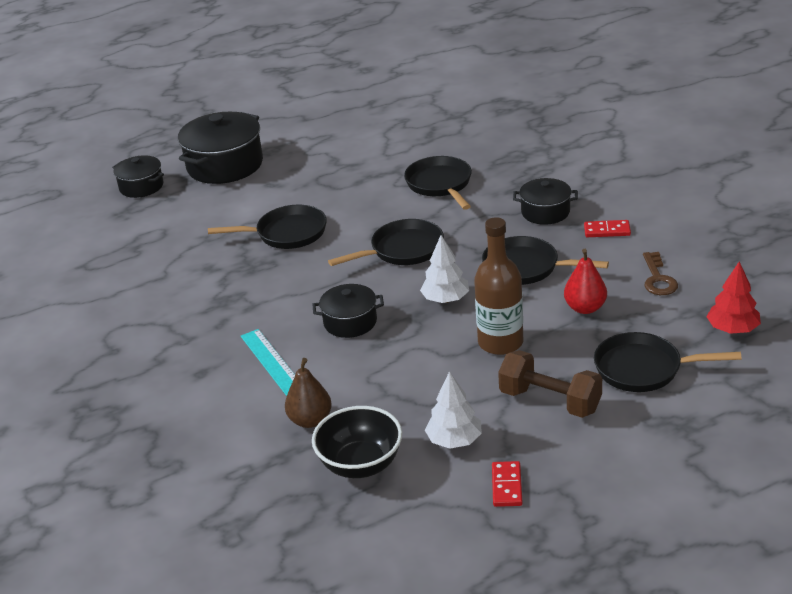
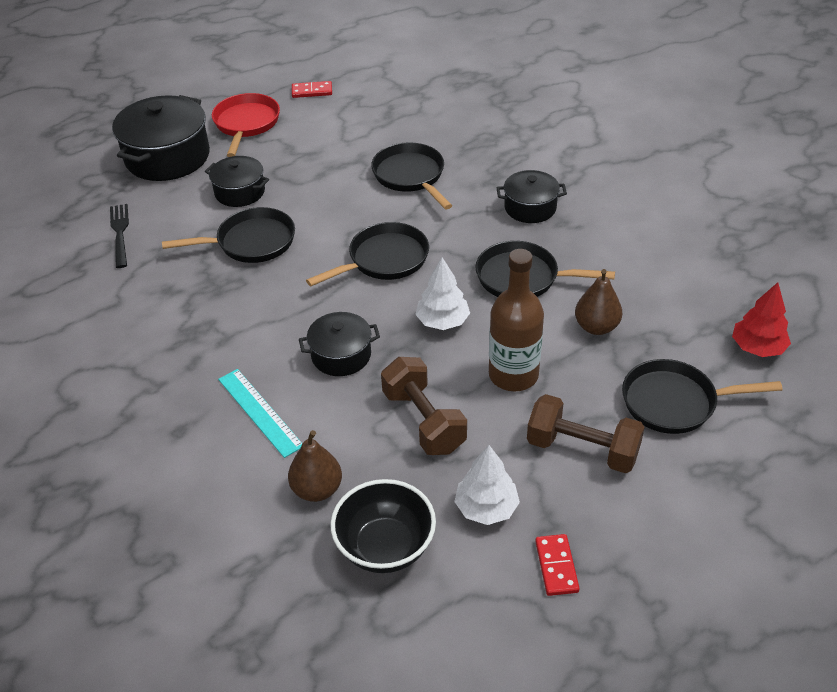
camera: 10 degrees left, 10 degrees up
(141, 186) = (75, 186): black pot -> black pot (240, 192)
(174, 223) = (120, 233): none -> black fork
(299, 140) = (246, 124): none -> red pan
(413, 374) = (424, 421): none -> brown dumbbell
(585, 308) = (596, 327): red pear -> brown pear
(607, 231) = (600, 229): red domino -> red domino (312, 91)
(658, 279) = (666, 287): brown key -> none

